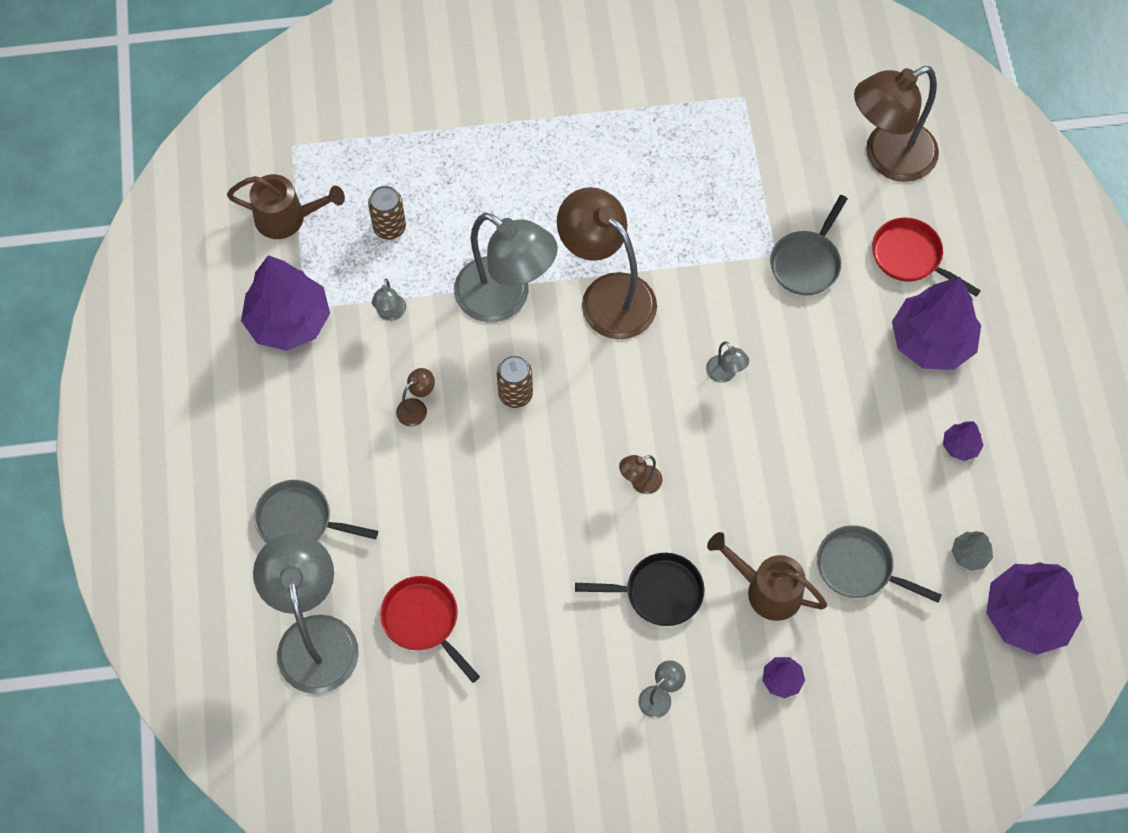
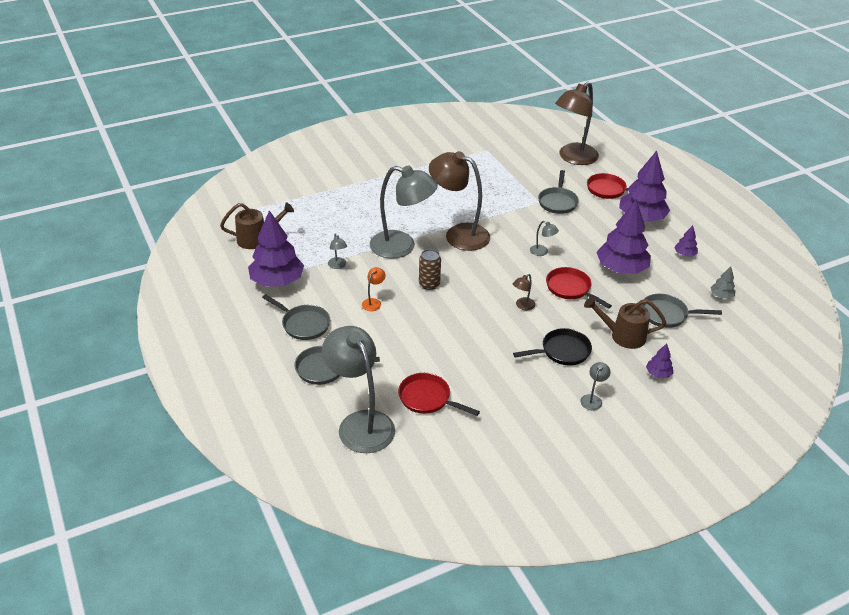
camera: 20 degrees left, 25 degrees down
(298, 423) = (303, 324): none -> grey pan
(389, 228) = (320, 231): brown can -> none
(417, 408) = (373, 302): brown lamp -> orange lamp
(732, 468) = (570, 288): none -> red pan
(1027, 615) = (769, 314): purple tree -> purple tree (621, 269)

